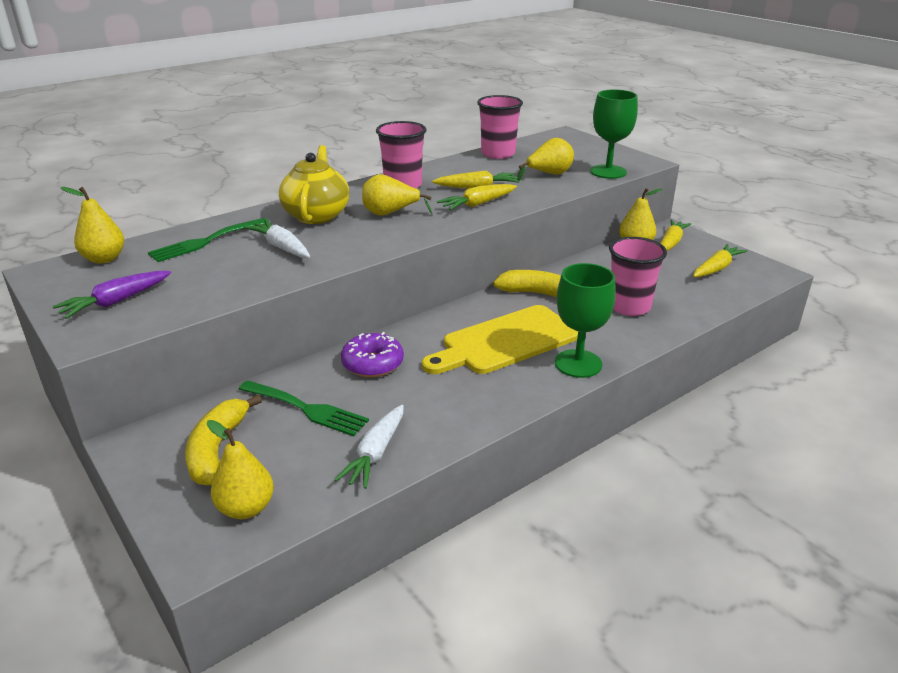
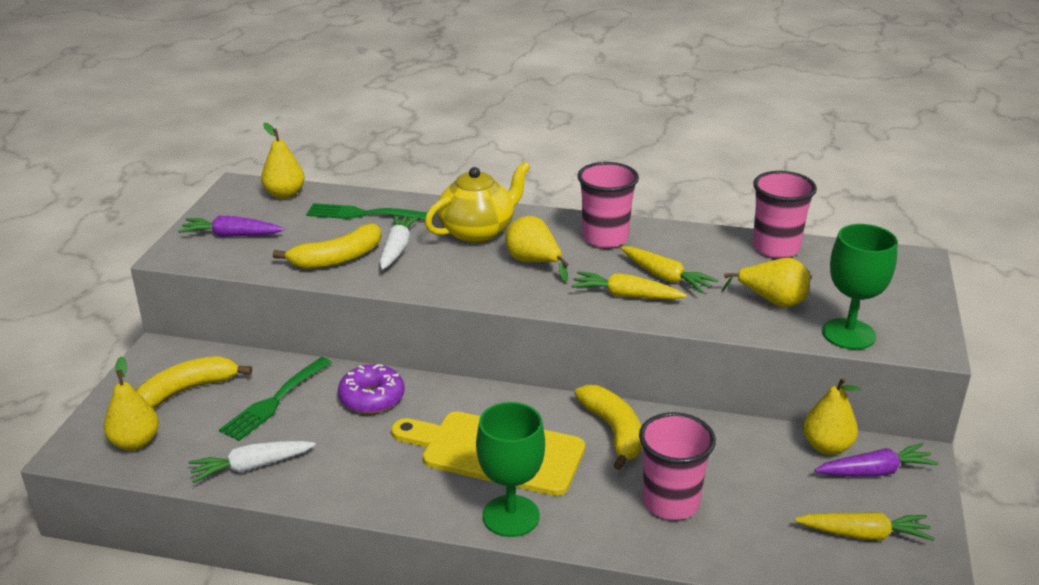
camera: 50 degrees right, 0 degrees up
(248, 272) = (337, 258): none -> yellow banana
(307, 409) = (274, 401): green fork -> green fork turned 45 degrees clockwise
(670, 243) = (875, 471): yellow carrot -> purple carrot

